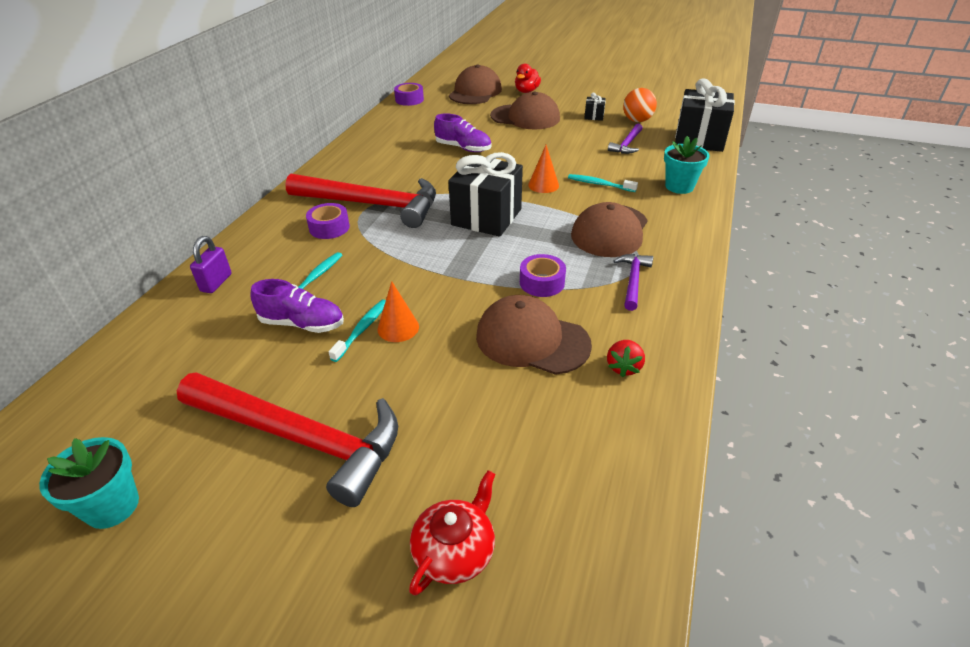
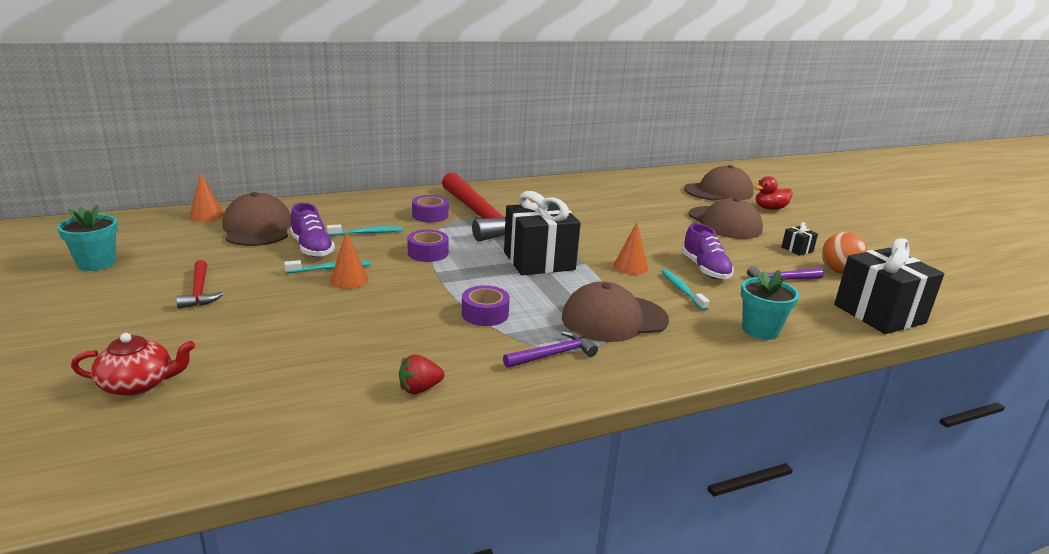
camera: 45 degrees right, 15 degrees down
(108, 367) = (206, 215): none -> orange cone
(216, 283) = (319, 209): purple padlock -> none
(300, 438) = (199, 291): red hammer -> red hammer, size x0.45
(409, 100) = (650, 175): purple tape -> purple tape (428, 253)
(463, 148) = (621, 218): purple shoe -> purple shoe (705, 269)
(532, 340) = (402, 335): brown cap -> brown cap (257, 228)

